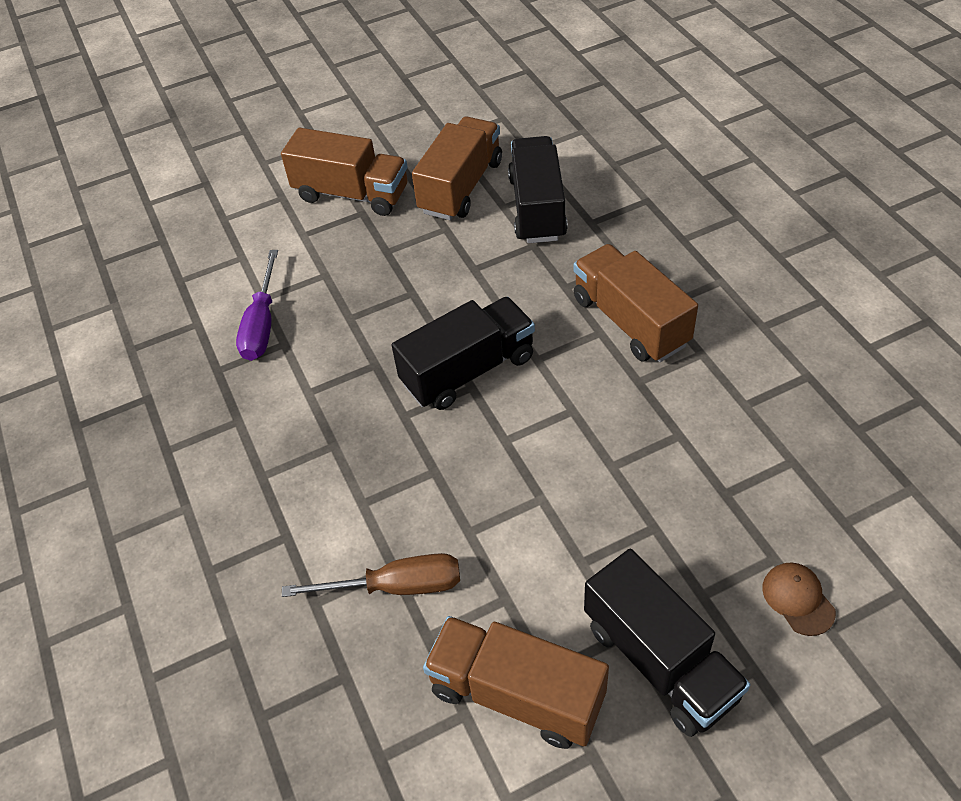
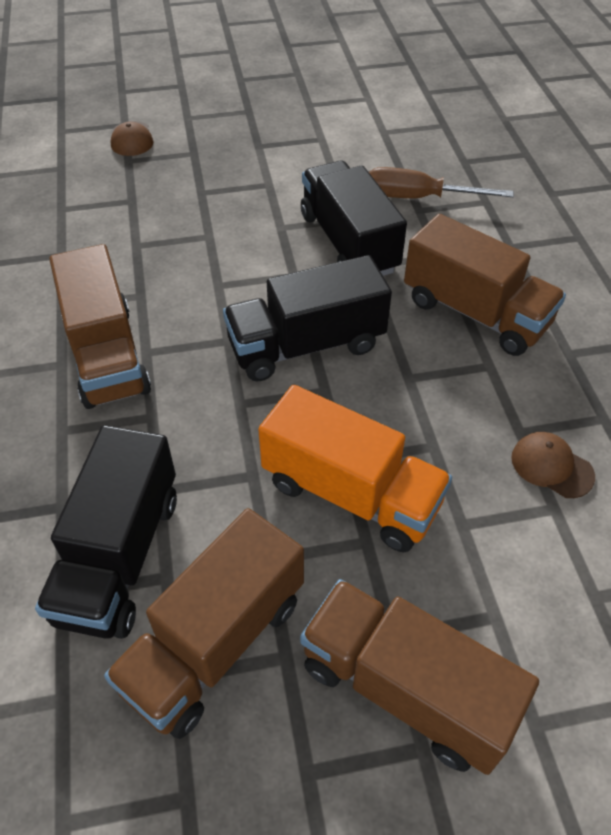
camera: 170 degrees left, 0 degrees up
(262, 324) = (551, 466): purple screwdriver -> brown cap
(402, 274) = (351, 493): none -> orange truck
(516, 694) = (346, 133): brown truck -> brown truck (475, 313)
(659, 660) = (244, 130): black truck -> black truck (348, 243)

